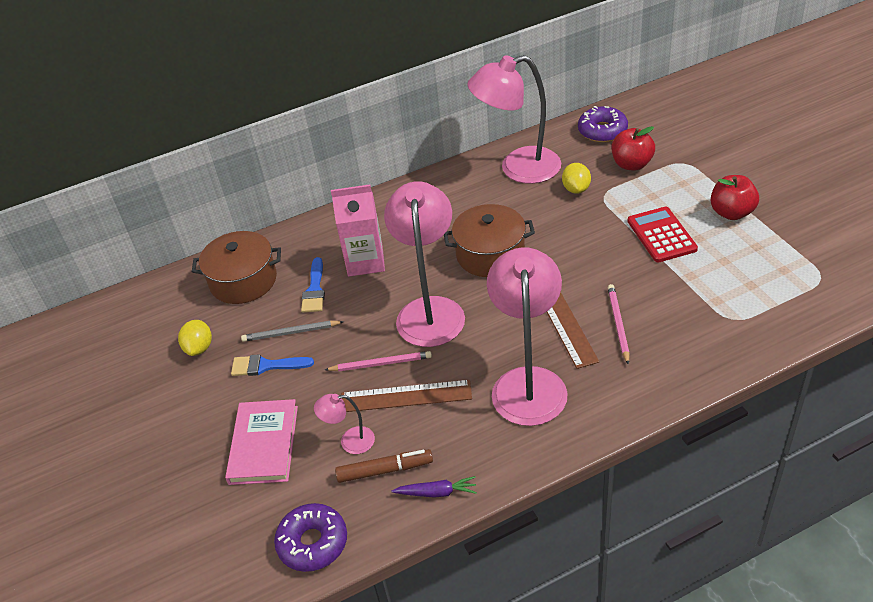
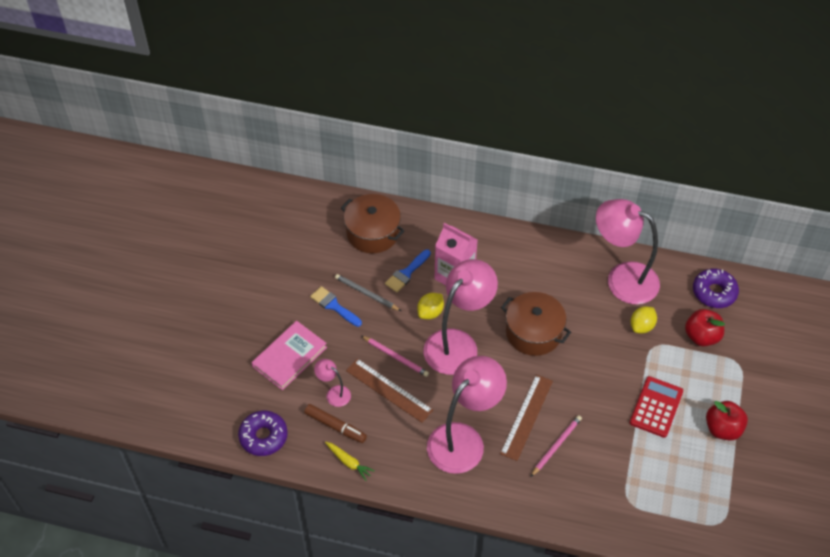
camera: 35 degrees right, 10 degrees up
(199, 348) = (309, 263): yellow lemon -> yellow lemon (430, 312)
(437, 492) = (349, 462): purple carrot -> yellow carrot

